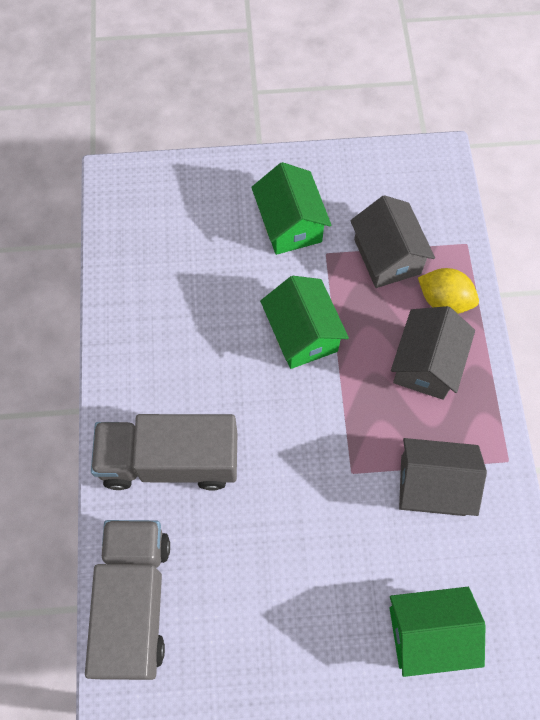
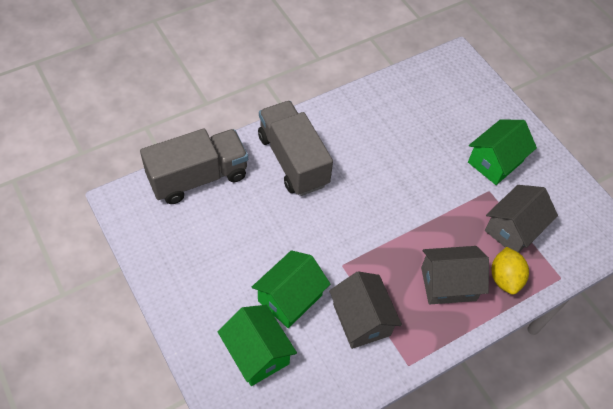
camera: 60 degrees right, 10 degrees down
(302, 334) = (421, 199): green house -> green house (290, 298)

